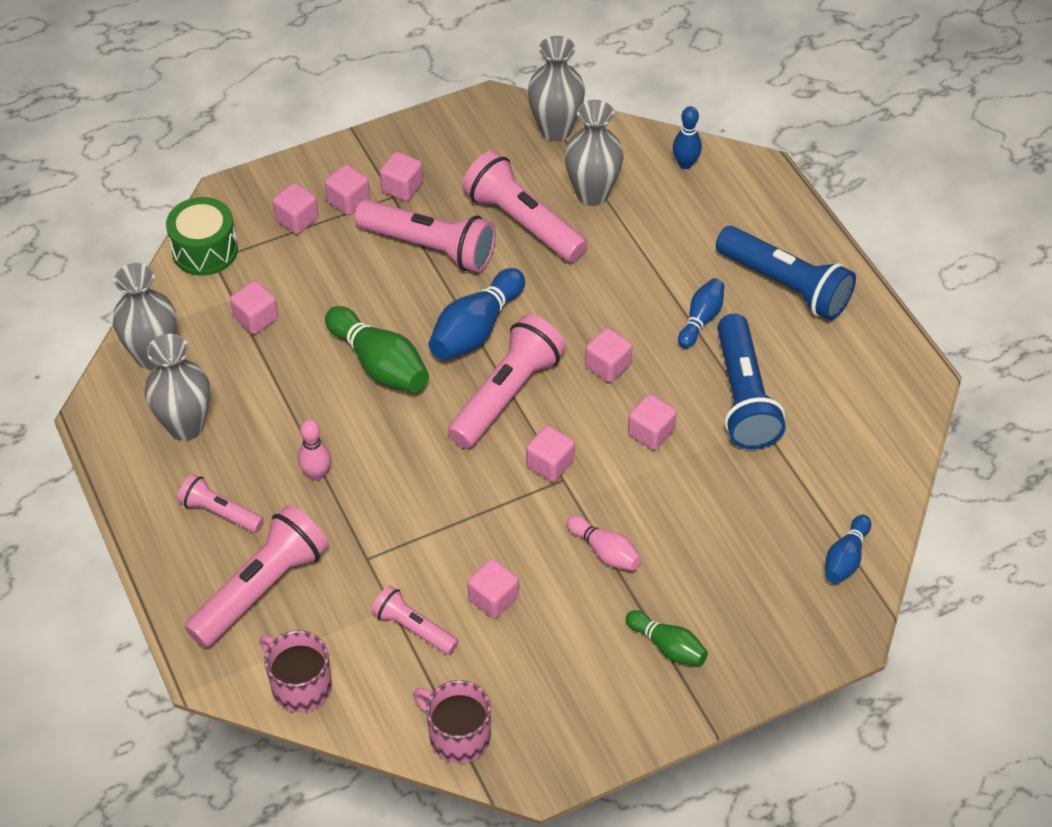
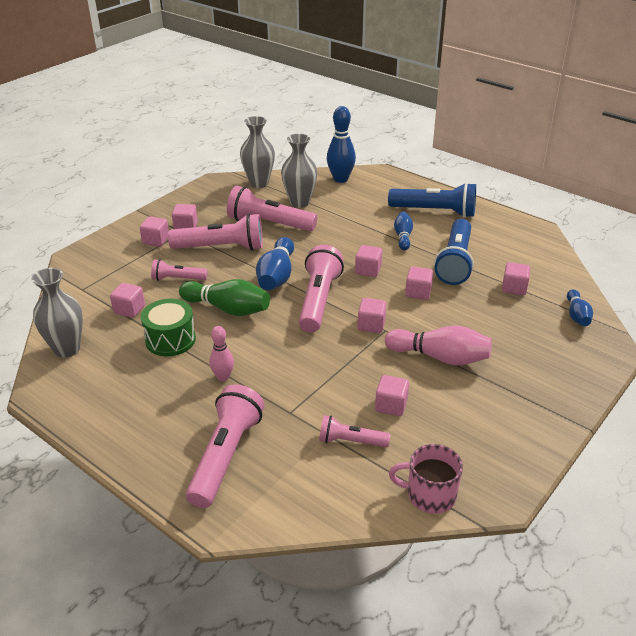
camera: 25 degrees left, 15 degrees down
(186, 426) = (112, 380): grey vase -> none
(205, 250) = (74, 286): green drum -> green drum (170, 339)
(220, 512) = (167, 421): pink flashlight -> pink flashlight (178, 279)
(297, 219) = (128, 257): pink cube -> pink cube (514, 288)
(300, 685) = (294, 507): pink mug -> none
(605, 551) = (440, 357): pink bowling pin -> pink bowling pin, size x1.68
(667, 646) = (519, 393): green bowling pin -> none
(685, 163) = (340, 179): blue bowling pin -> blue bowling pin, size x1.68
(743, 397) = (455, 262): blue flashlight -> blue flashlight turned 45 degrees clockwise

